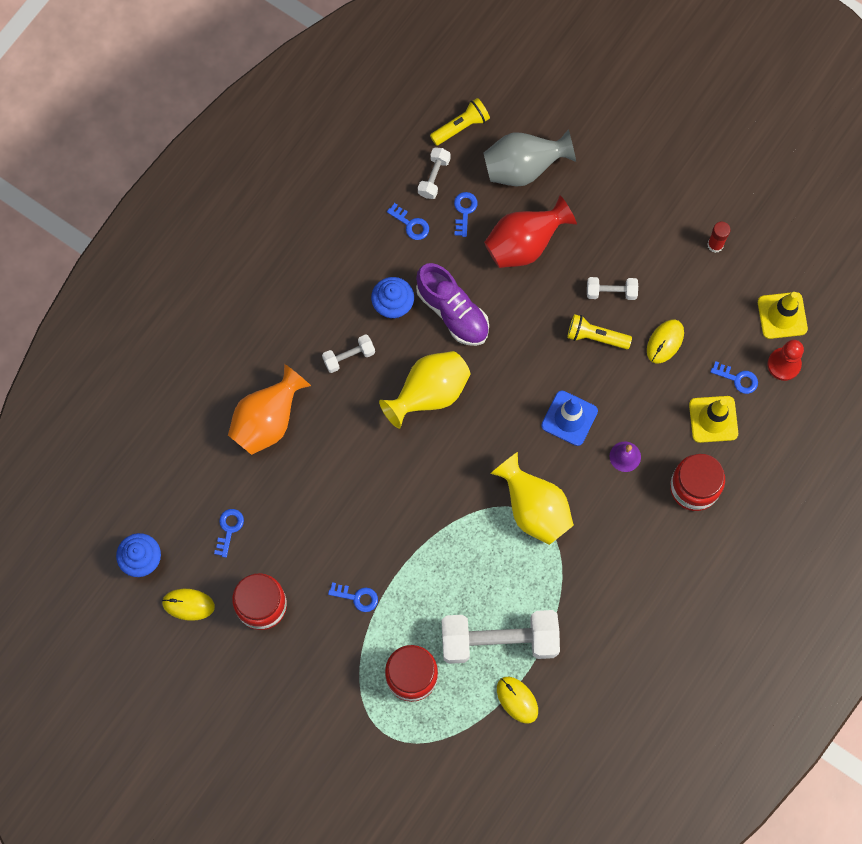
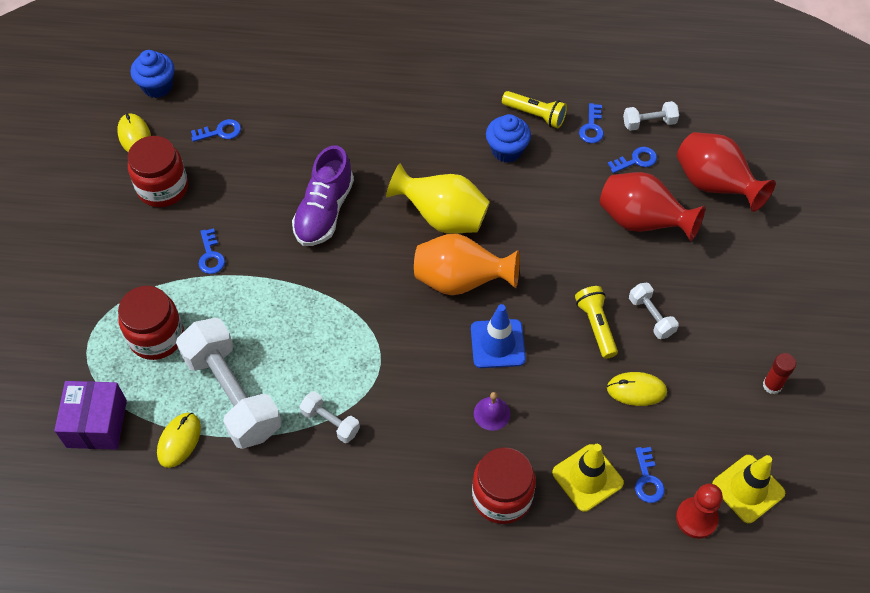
camera: 60 degrees right, 15 degrees down
(268, 421) = (336, 112): orange vase -> orange vase (461, 281)
(349, 357) = (435, 141): white dumbbell -> white dumbbell (330, 422)
(452, 312) = (534, 197): purple shoe -> purple shoe (324, 211)
(461, 126) = (712, 120): yellow flashlight -> yellow flashlight (535, 115)
(466, 757) = (97, 423): none -> purple box
(523, 168) = (714, 185): grey vase -> red vase
(534, 508) = (385, 358): yellow vase -> none

